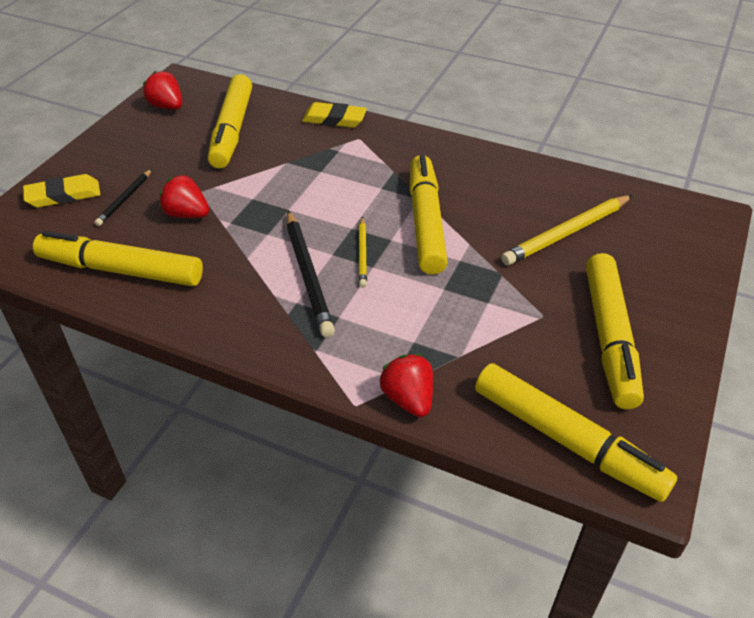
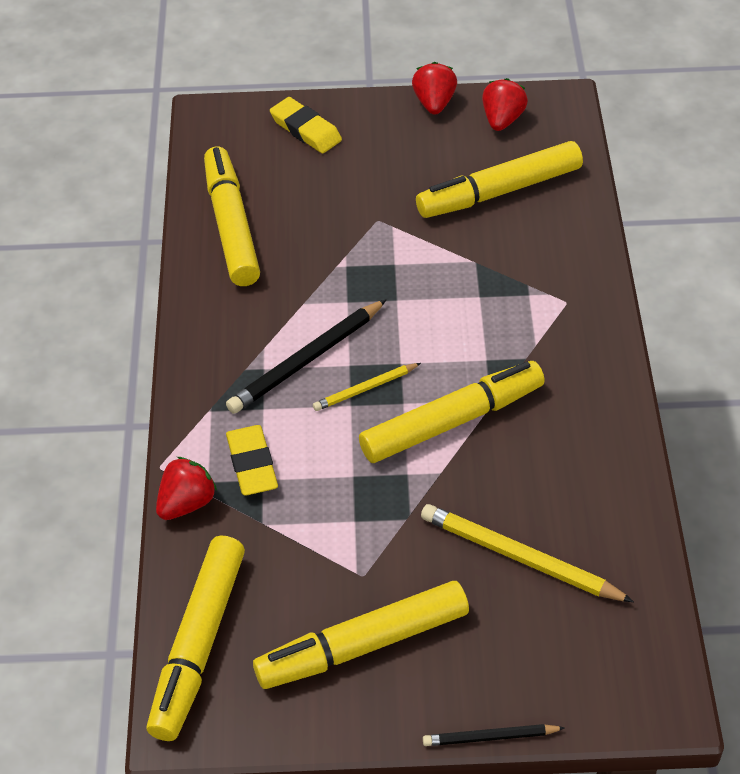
camera: 65 degrees right, 5 degrees up
(125, 199) = (328, 174): black pencil -> black pencil (490, 737)
(187, 214) = (336, 229): red strawberry -> red strawberry (434, 103)
(334, 119) = (588, 265): yellow eraser -> yellow eraser (252, 464)

